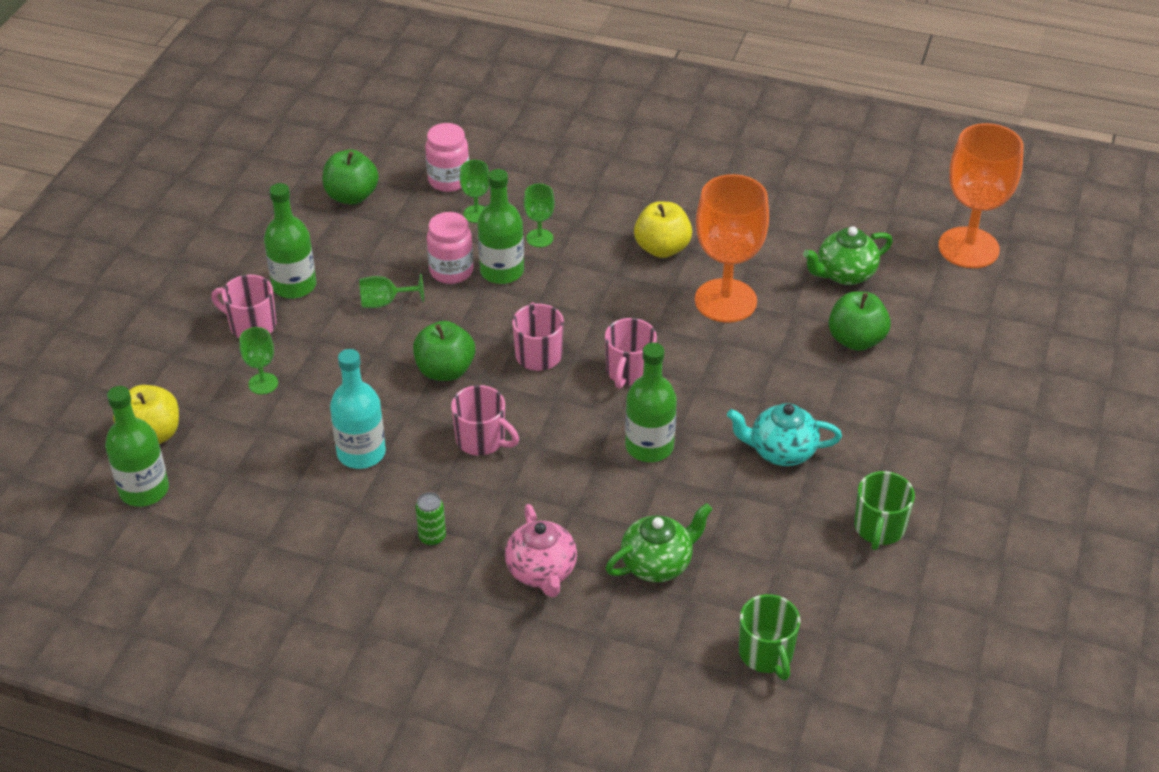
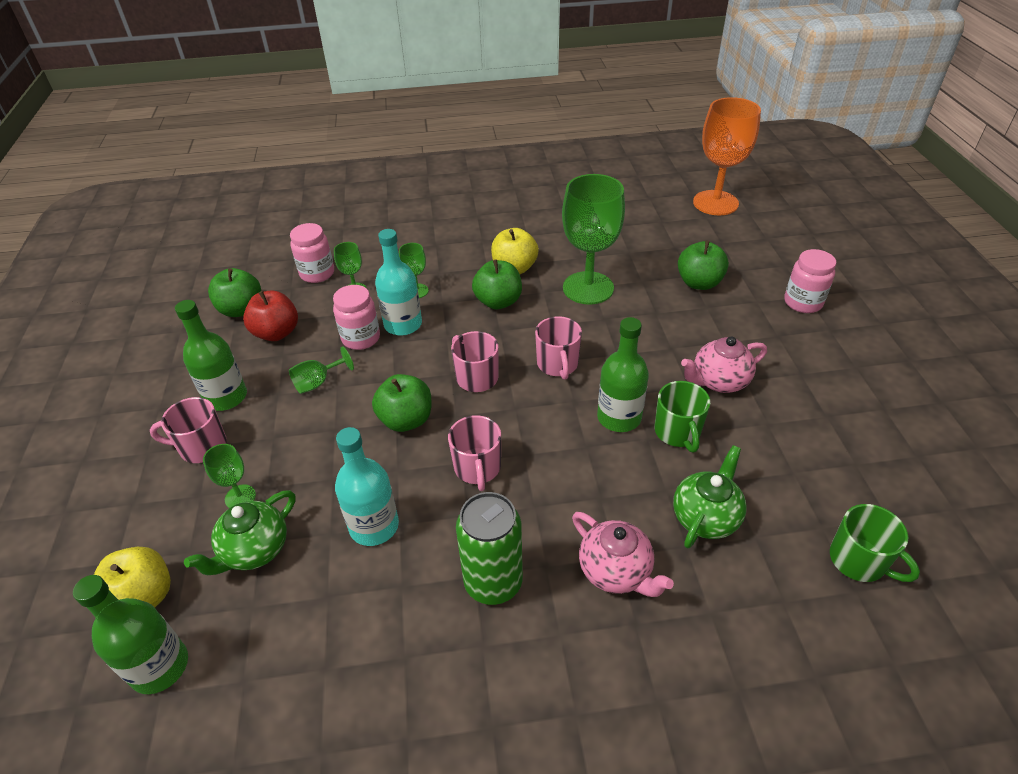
camera: 25 degrees left, 0 degrees up
(373, 235) = (276, 333): none -> red apple
(432, 537) = (493, 582): green can -> green can, size x2.05
(482, 440) = (477, 468): pink mug -> pink mug turned 75 degrees clockwise
(502, 271) = (403, 324): green bottle -> turquoise bottle
(616, 281) = (498, 302): none -> green apple
(725, 301) = (588, 288): orange goblet -> green goblet
(781, 451) = (719, 381): turquoise teapot -> pink teapot
(844, 274) = (653, 244): green teapot -> green teapot (255, 550)
(879, 528) = (839, 412): green mug -> green mug (677, 432)
(955, 405) = (803, 303): none -> pink jar

